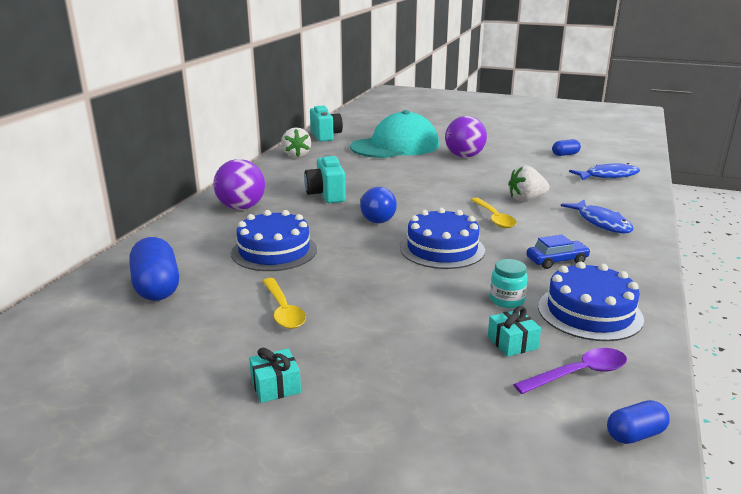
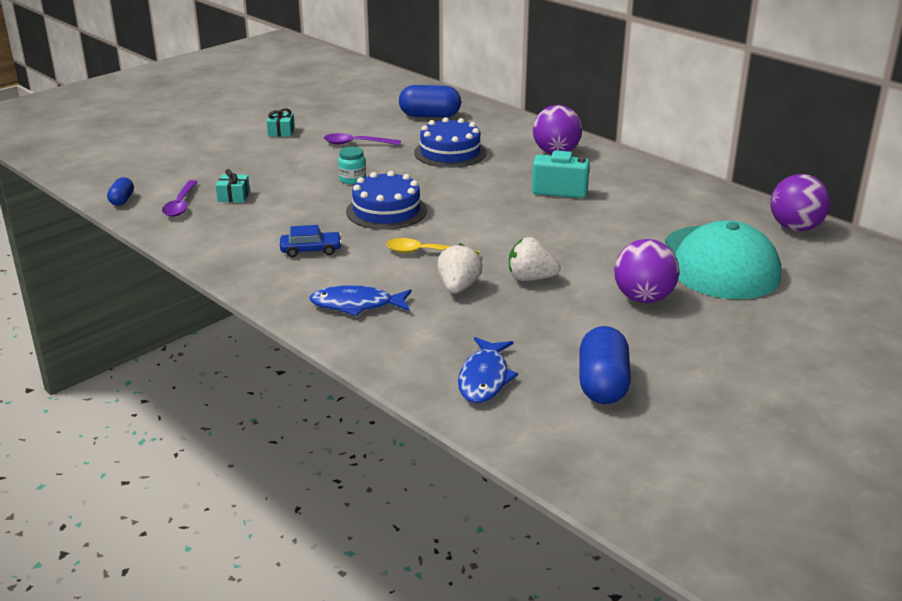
camera: 115 degrees right, 5 degrees up
(283, 310) = (356, 143): yellow spoon -> purple spoon
(296, 155) = (710, 197): white strawberry -> white strawberry (531, 278)
(325, 136) = (795, 228): turquoise camera -> purple ball
(375, 218) = (480, 199): blue light bulb -> none
(507, 300) = (280, 210): turquoise jar -> turquoise jar (352, 179)
(557, 261) = (311, 250): blue car -> blue car turned 105 degrees counterclockwise
(565, 154) = (602, 384): blue capsule -> blue capsule, size x1.85
(589, 312) = (228, 233): blue cake -> none

